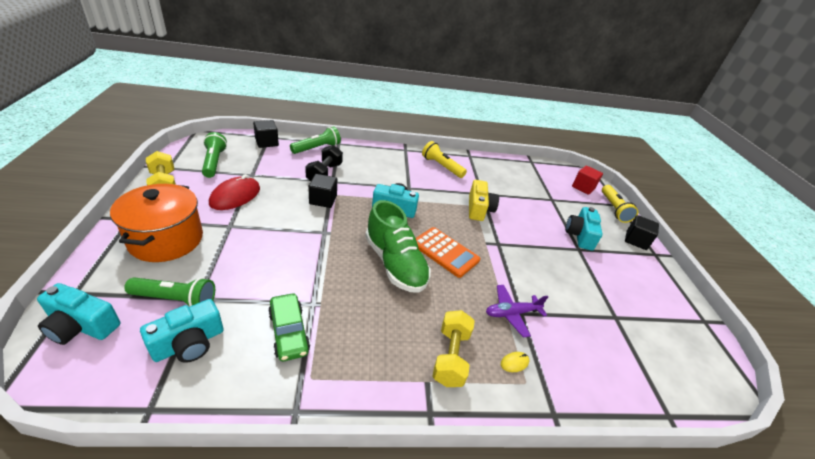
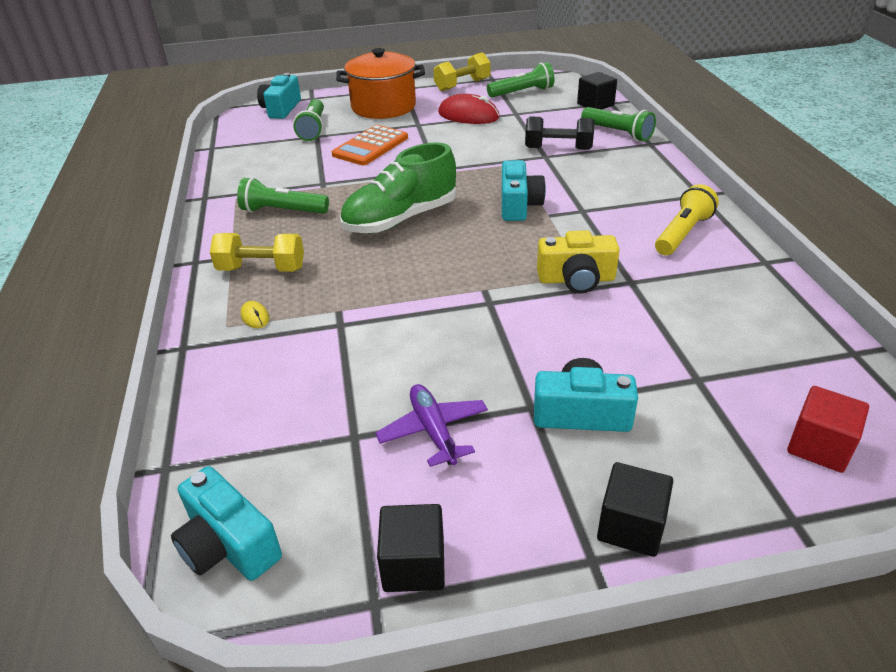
camera: 90 degrees right, 0 degrees up
(189, 343) = (269, 145): turquoise camera -> turquoise camera (228, 545)
(289, 332) = (285, 179): green car -> none
(323, 200) = (498, 158): black cube -> black cube (414, 565)
(356, 337) = (282, 211): none -> green flashlight
(445, 252) = (441, 253): orange calculator -> orange calculator (370, 146)
(511, 313) = (337, 315): purple plane -> purple plane (433, 431)
(614, 209) = (758, 502): yellow flashlight -> none

